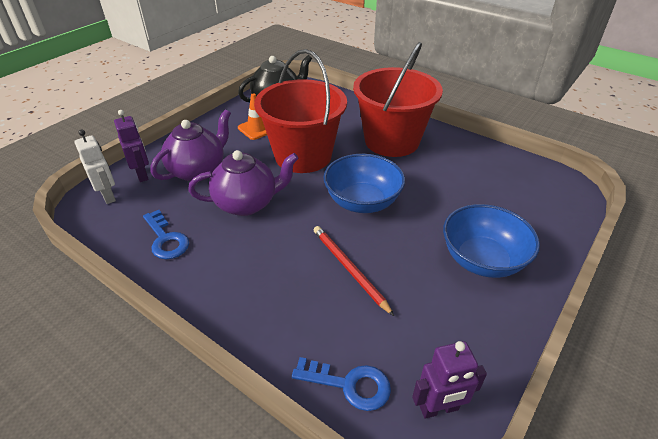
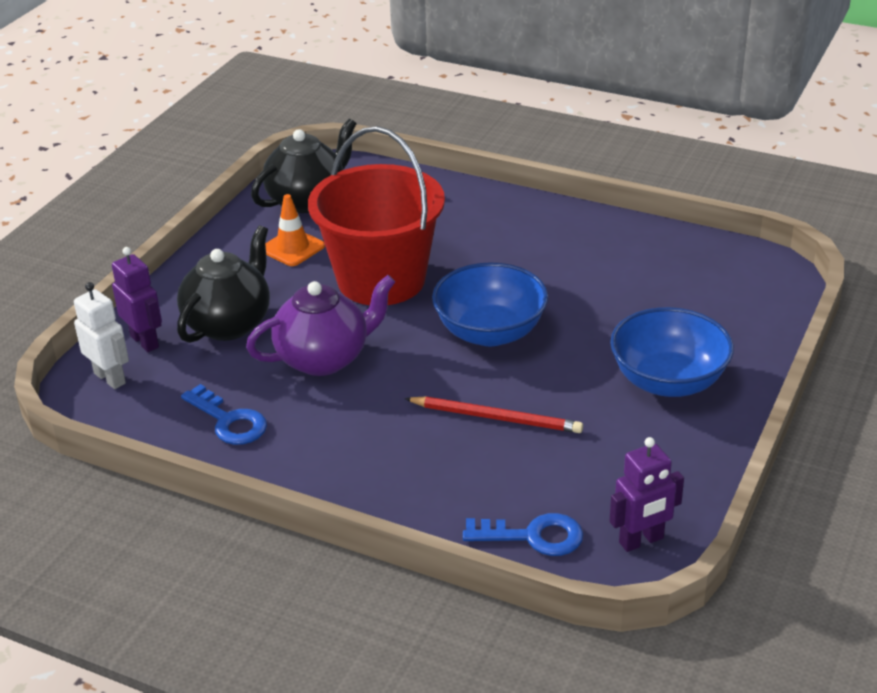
camera: 10 degrees left, 5 degrees down
(198, 170) = (229, 323): purple teapot -> black teapot
(349, 269) = (496, 418): red pencil -> red pencil turned 150 degrees clockwise
(391, 141) = (509, 239): red bucket -> none

